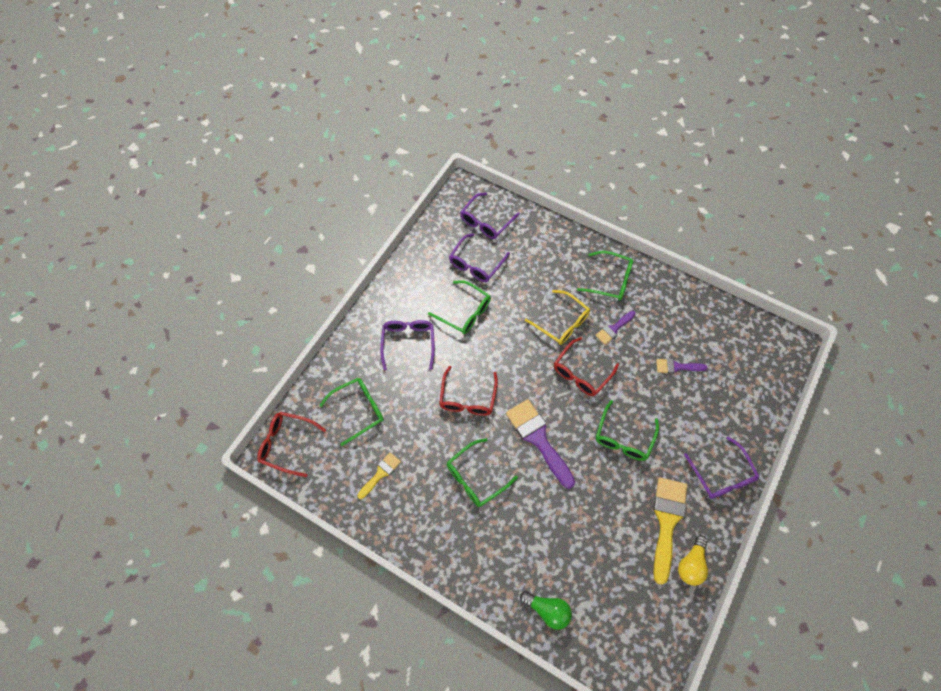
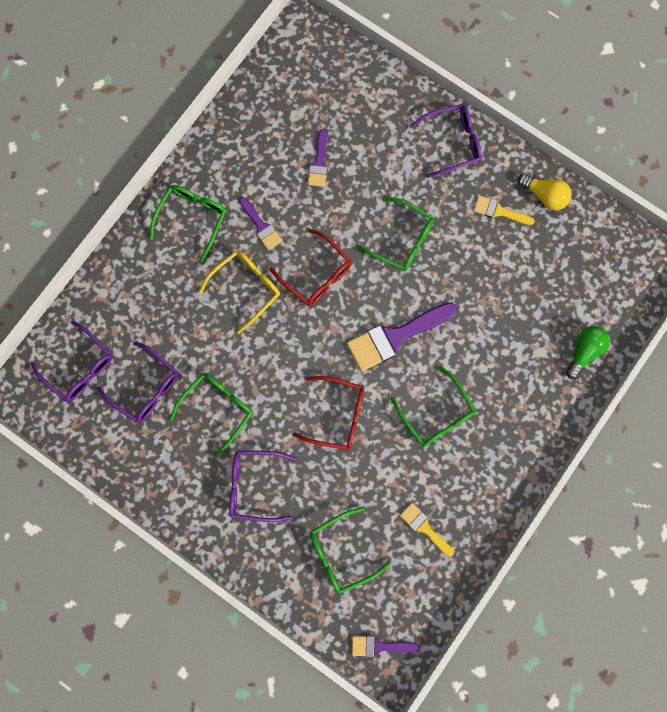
camera: 85 degrees left, 15 degrees up
(286, 444) = (379, 646): red glasses -> purple brush
(359, 410) = (341, 553): green glasses -> green glasses turned 90 degrees counterclockwise
(666, 521) = (499, 211): yellow brush -> yellow brush, size x0.54

